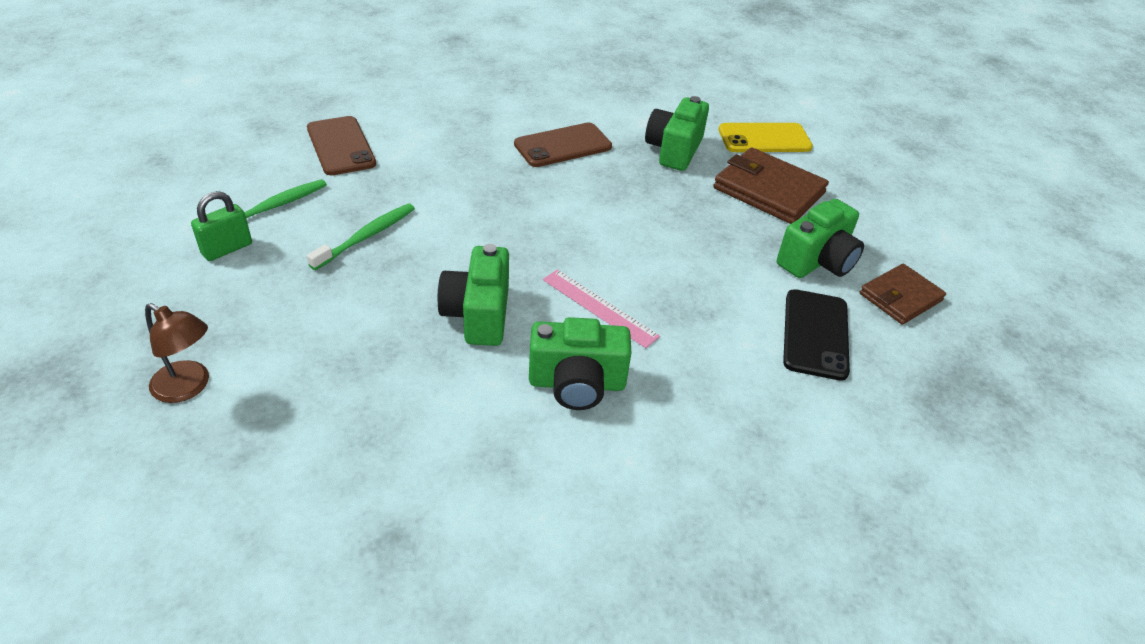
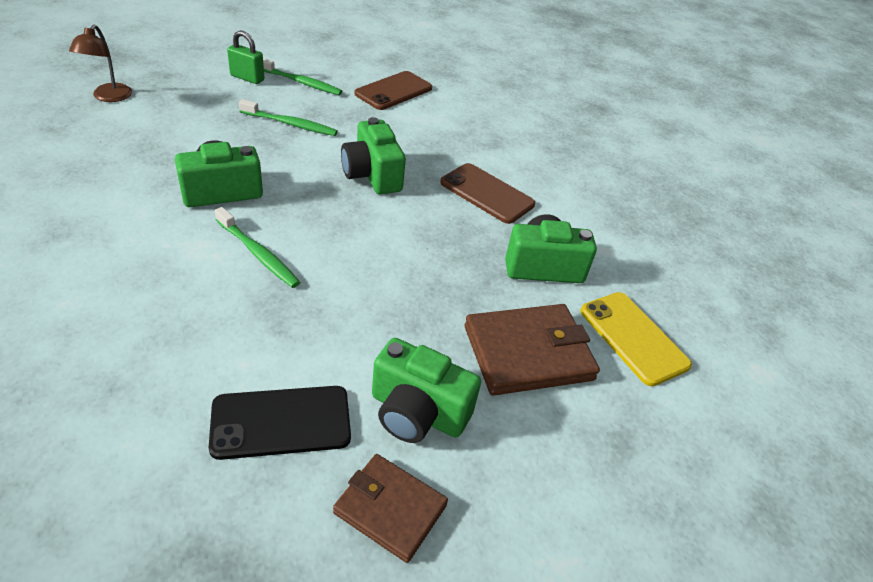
camera: 65 degrees right, 0 degrees up
(577, 383) = (153, 257): green camera -> green camera (372, 175)
(599, 307) = (258, 254): pink ruler -> green toothbrush
(769, 190) = (528, 353): brown wallet -> brown wallet turned 60 degrees clockwise

